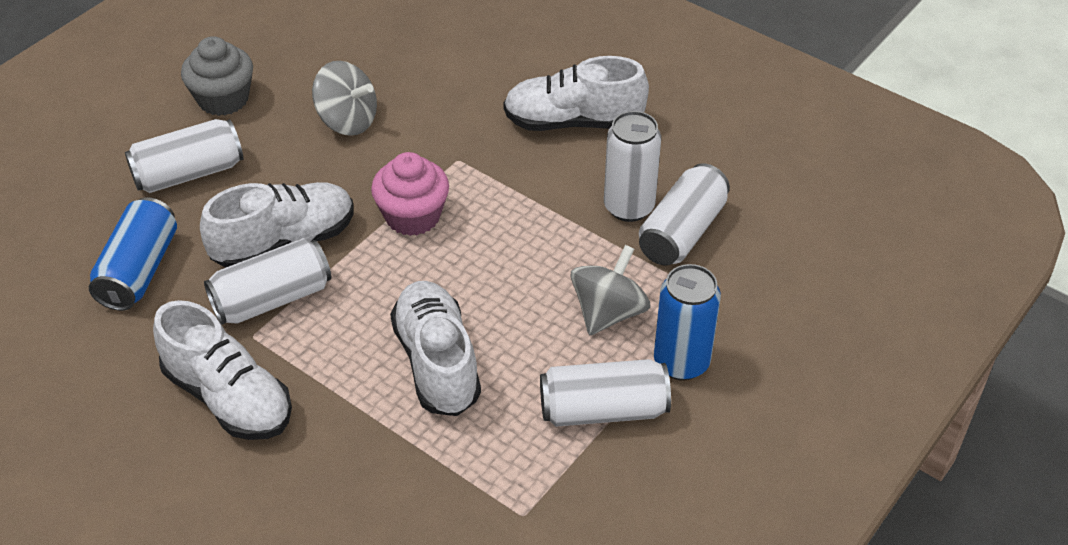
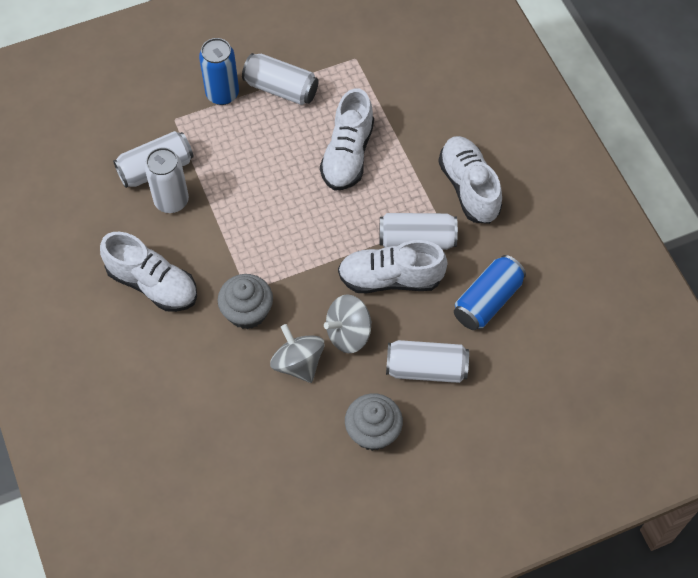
camera: 150 degrees left, 15 degrees up
(413, 216) = (302, 259): pink cupcake -> none
(442, 141) = (247, 312): none -> grey cupcake
(608, 312) = (237, 139): grey spinning top -> grey spinning top (348, 333)

